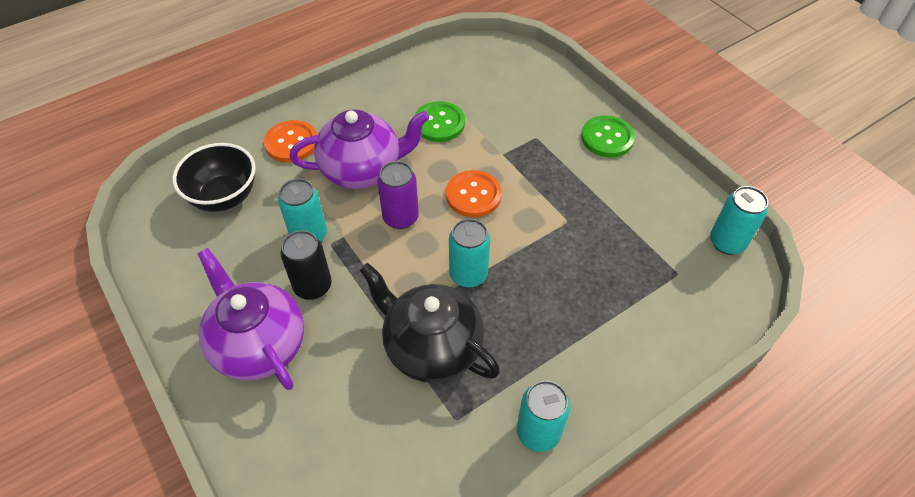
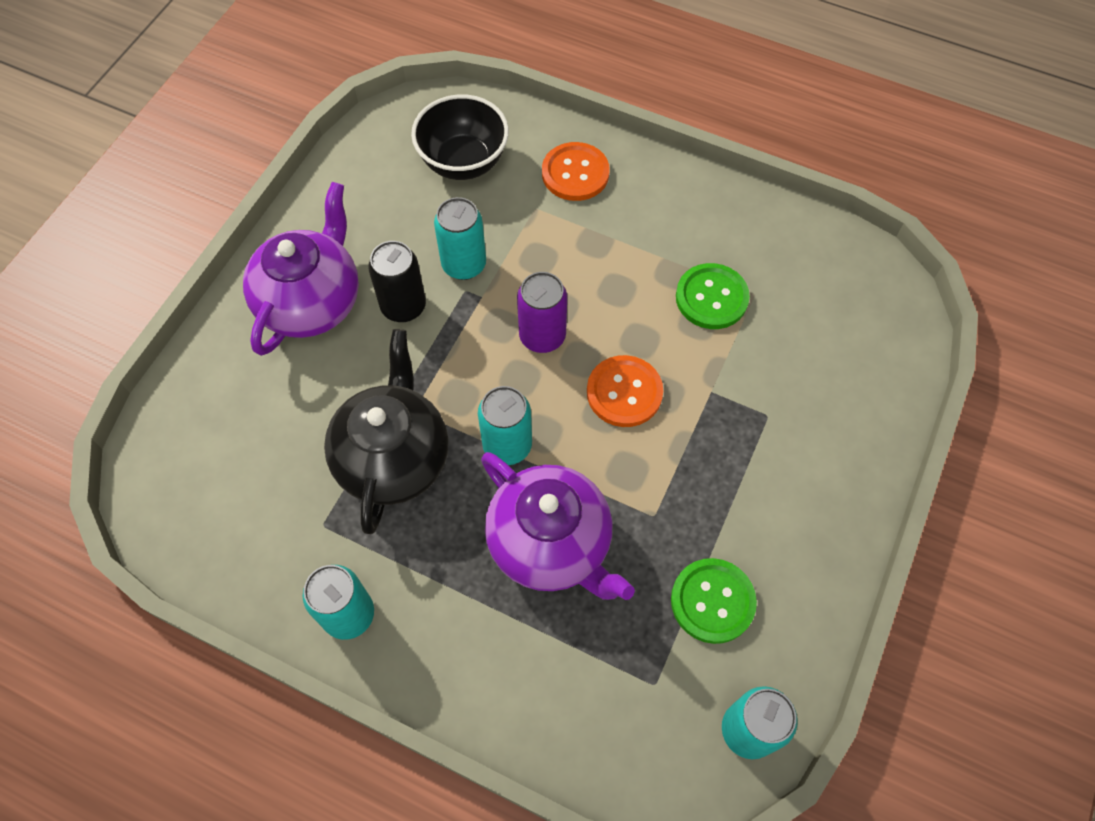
camera: 60 degrees right, 10 degrees up
(363, 170) = (584, 262): purple teapot -> purple teapot (551, 544)
(607, 138) = (830, 501): green button -> green button (712, 601)

